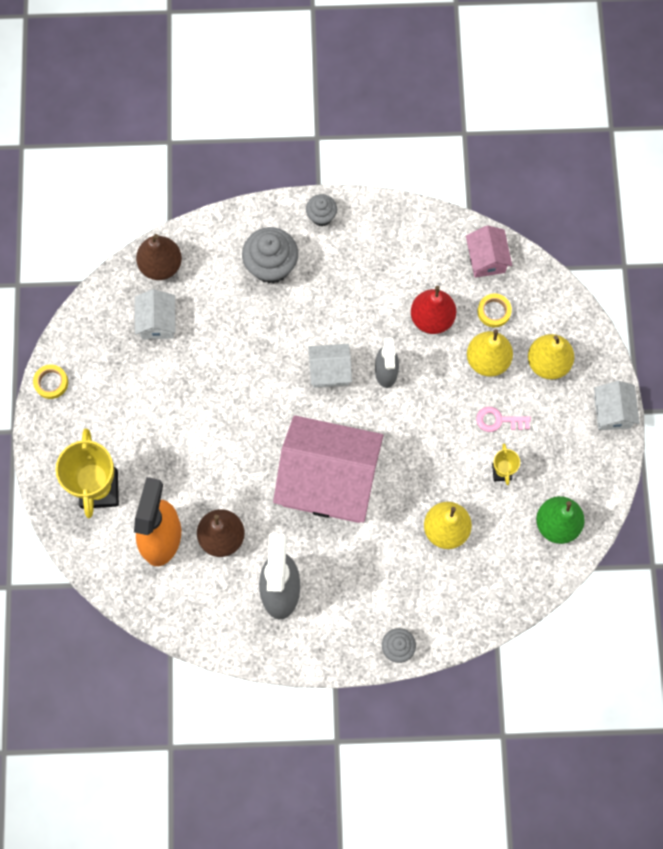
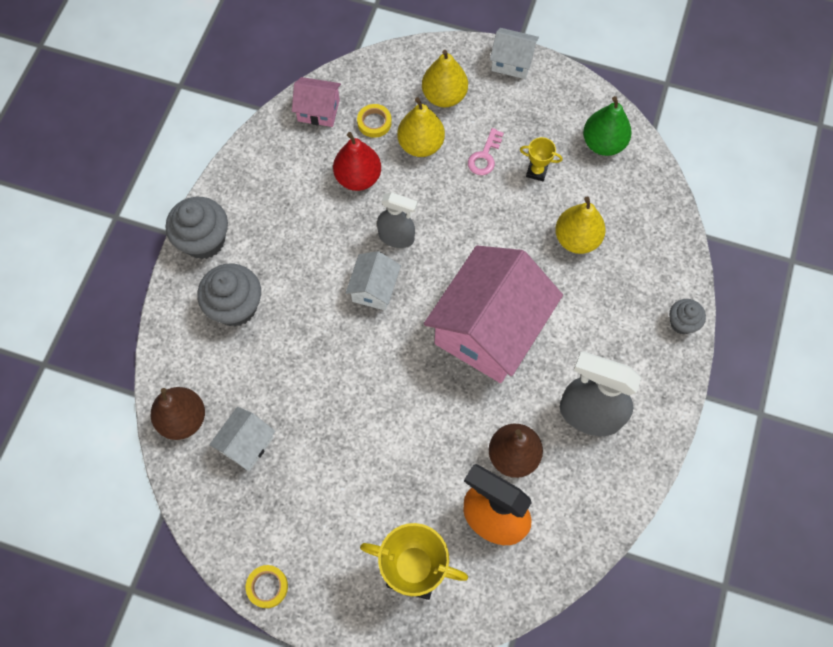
camera: 70 degrees left, 5 degrees down
(157, 322) = (246, 444): white house -> white house turned 75 degrees counterclockwise
(321, 216) = (204, 240): grey cupcake -> grey cupcake, size x1.75

